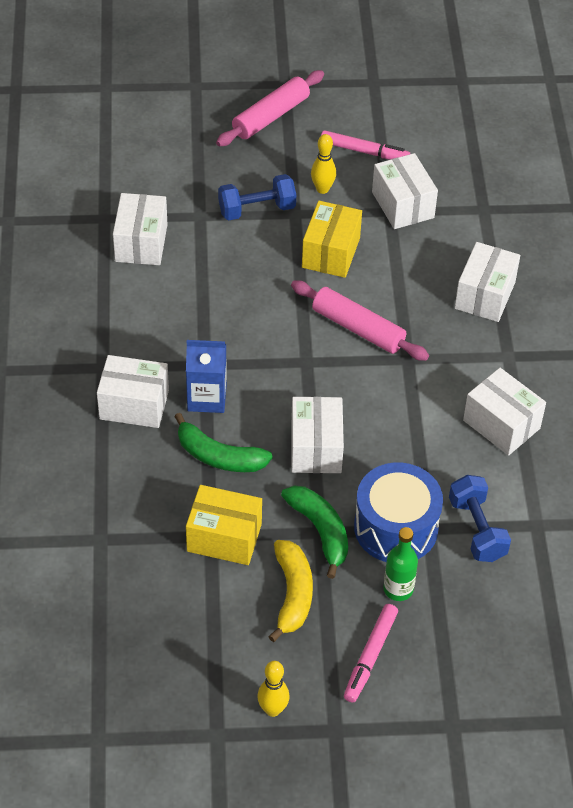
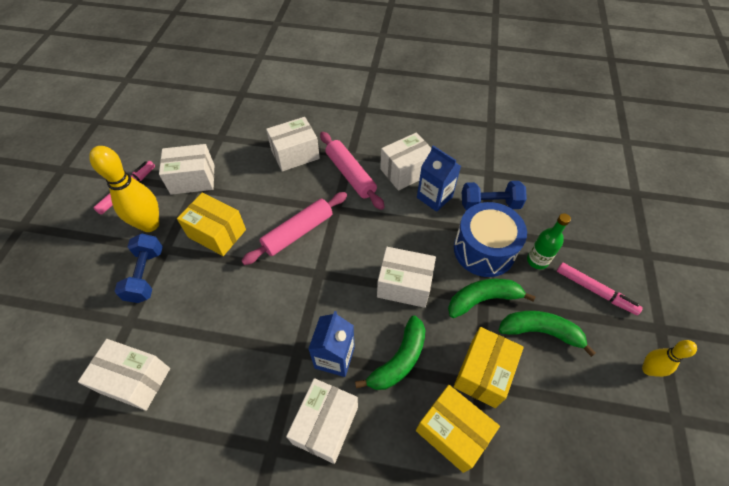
camera: 75 degrees left, 5 degrees up
(151, 514) = (452, 432): none -> yellow box
(271, 116) = (50, 243): pink rolling pin -> pink rolling pin (350, 175)
(292, 594) = (540, 331): yellow banana -> green banana
(322, 189) = (150, 224): yellow bowling pin -> yellow bowling pin, size x1.78
(466, 463) = (434, 197): none -> blue carton
(485, 295) = (295, 154): white box -> white box turned 60 degrees counterclockwise

